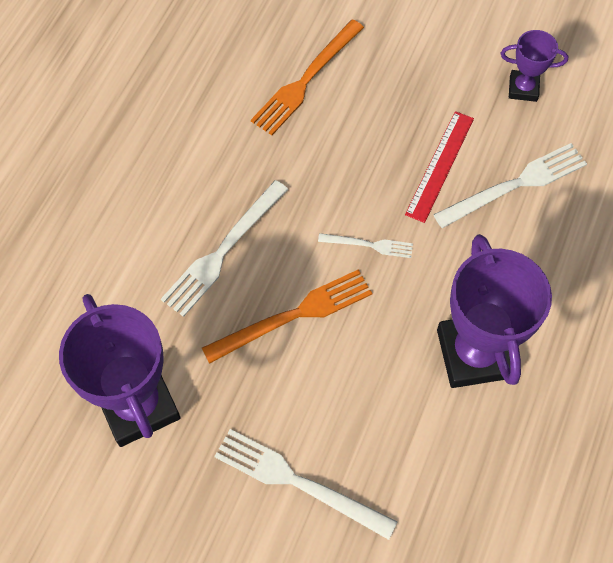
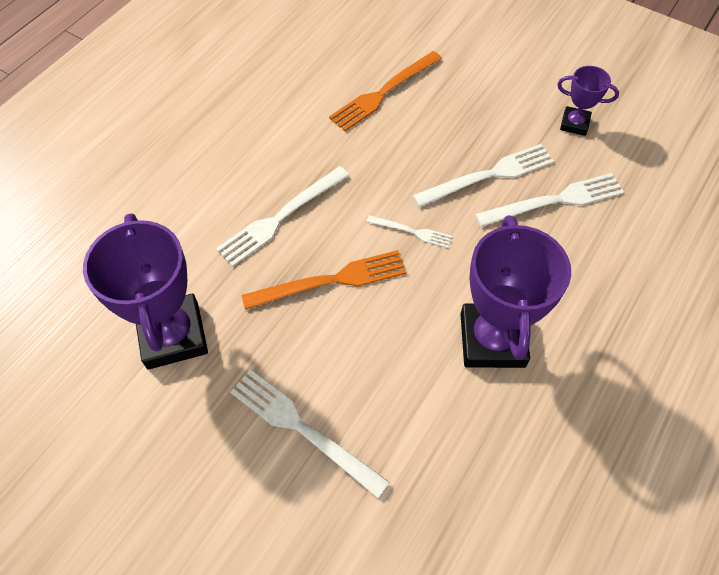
camera: 10 degrees right, 5 degrees down
(440, 166) = (488, 175): red ruler -> white fork

